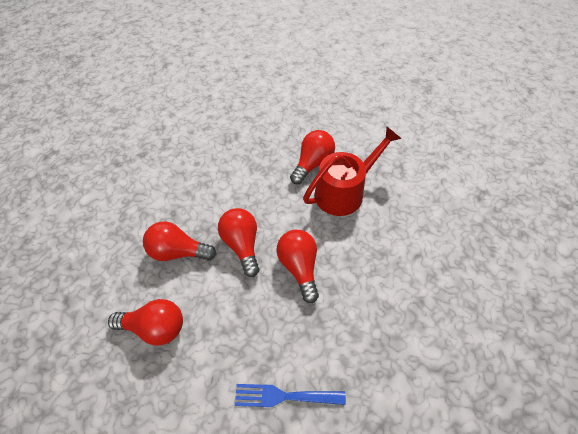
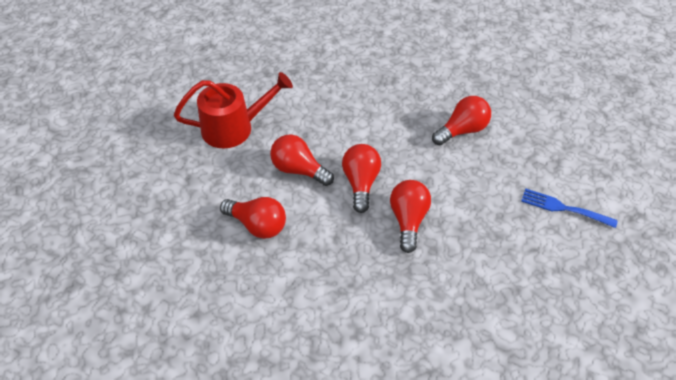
camera: 20 degrees right, 5 degrees down
(284, 396) = (351, 317): blue fork -> blue fork (564, 208)
(344, 192) = (483, 167): red watering can -> red watering can (234, 128)

